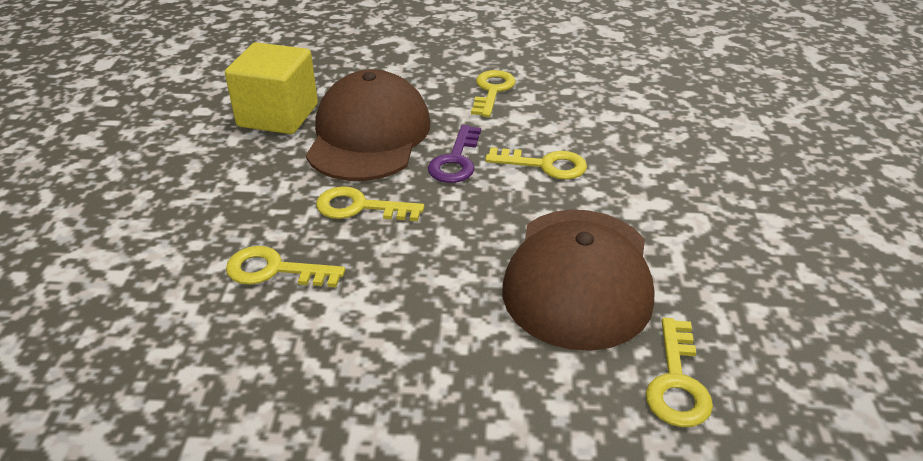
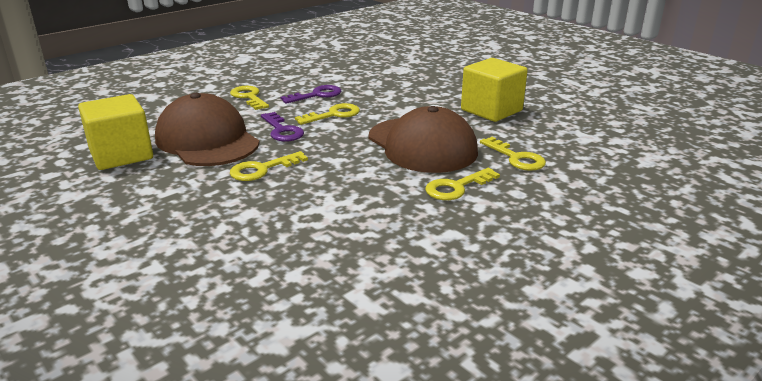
camera: 45 degrees left, 10 degrees down
(275, 270) = (261, 214): yellow key -> yellow key (456, 187)
(570, 123) = (317, 95): none -> purple key
(774, 271) = (491, 110): none -> yellow cube

